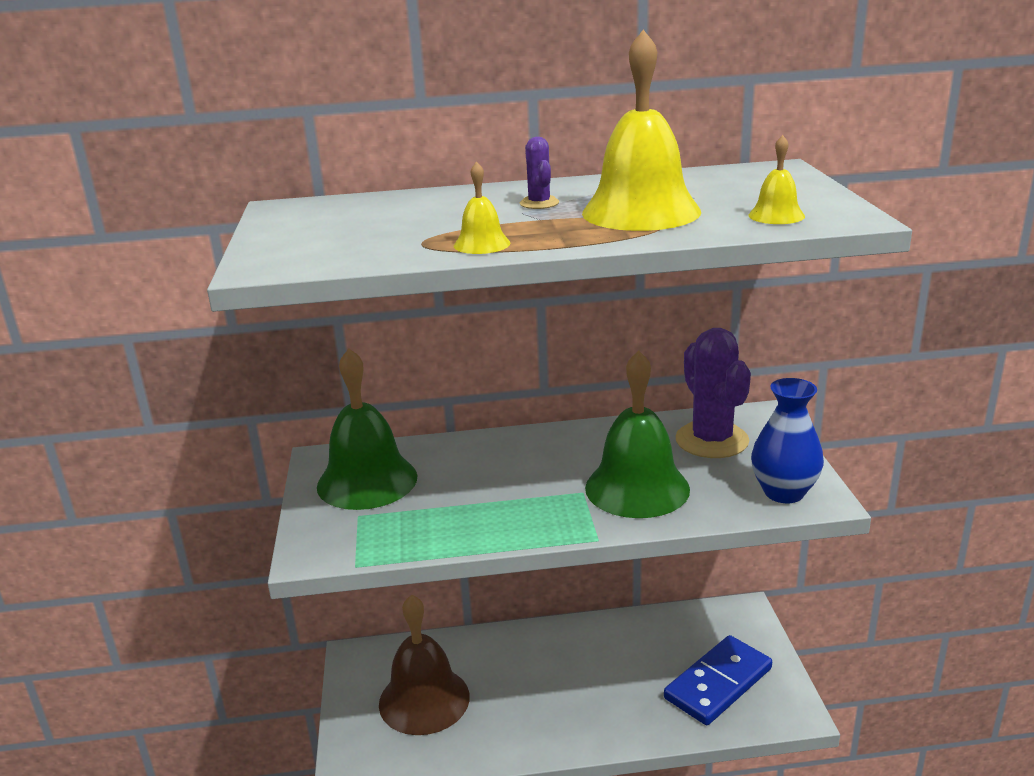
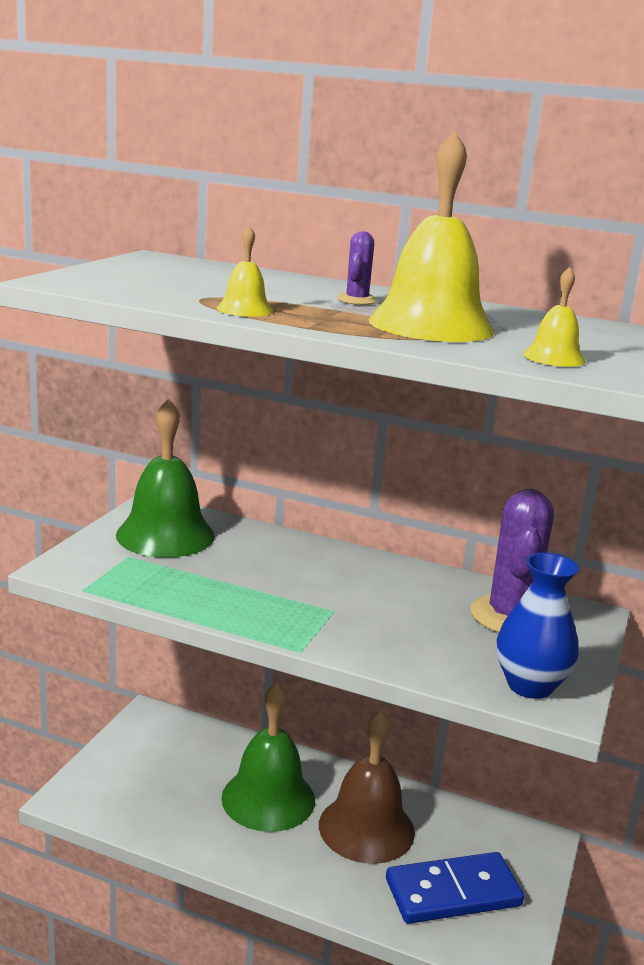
camera: 25 degrees right, 5 degrees down
(424, 700) = (172, 775): brown bell -> brown bell (366, 828)
(637, 488) = (387, 626): green bell -> green bell (268, 798)

